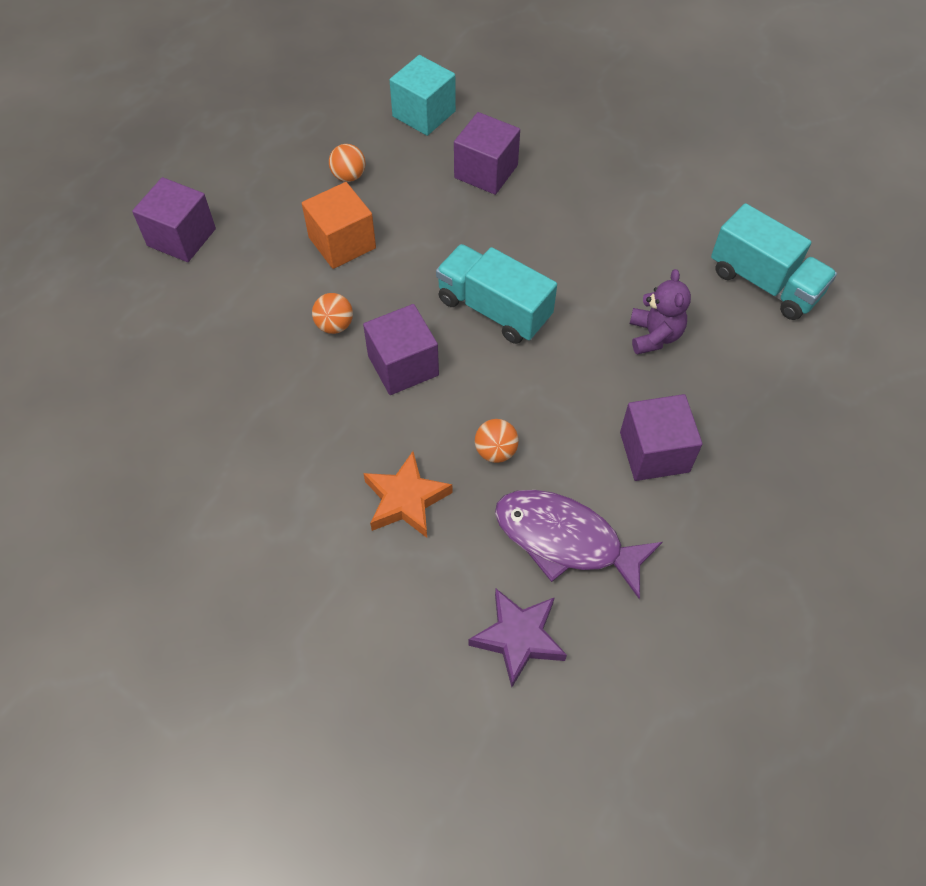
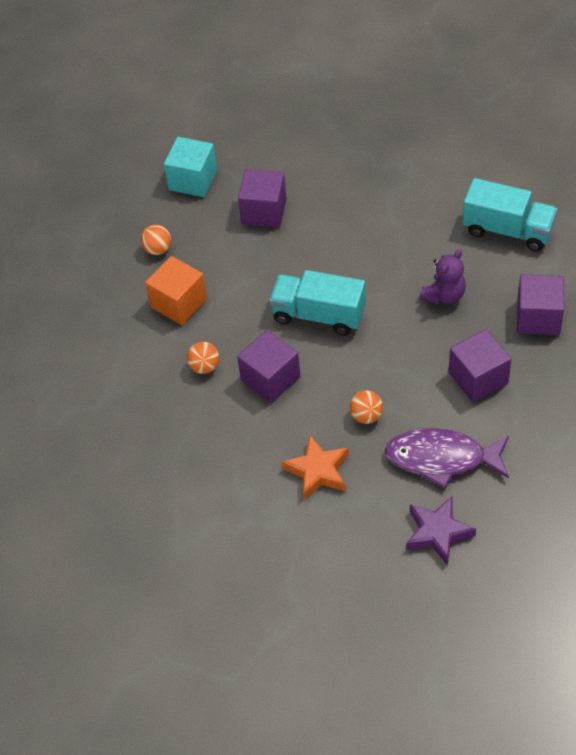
camera: 15 degrees left, 5 degrees down
(181, 237) = (50, 340): purple cube -> purple cube (538, 317)
(654, 336) = (444, 295): purple teddy bear -> purple teddy bear turned 60 degrees clockwise

